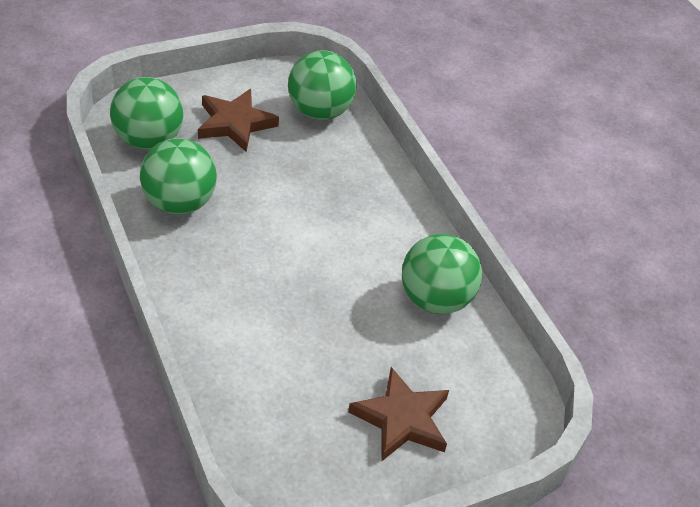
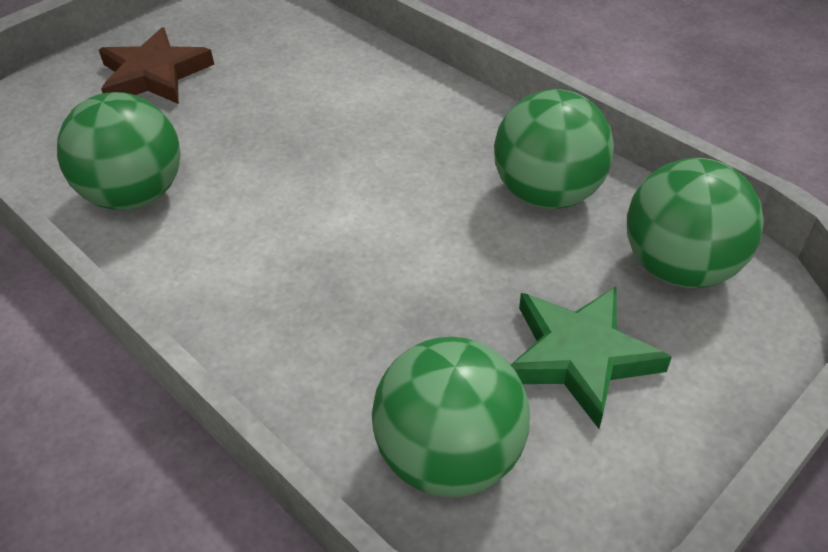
camera: 165 degrees right, 0 degrees up
(235, 123) = (579, 357): brown star -> green star

